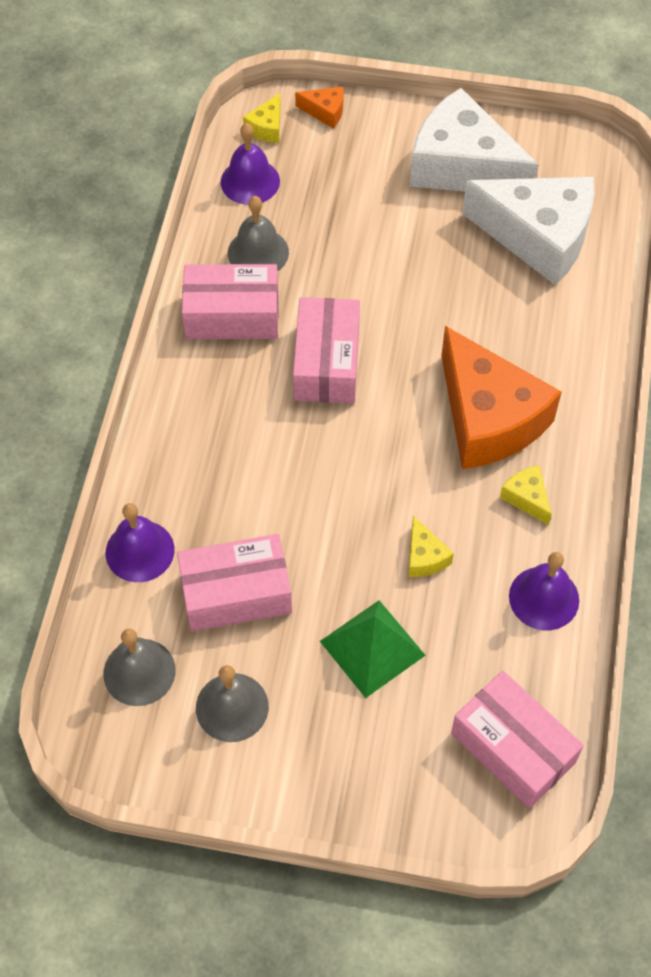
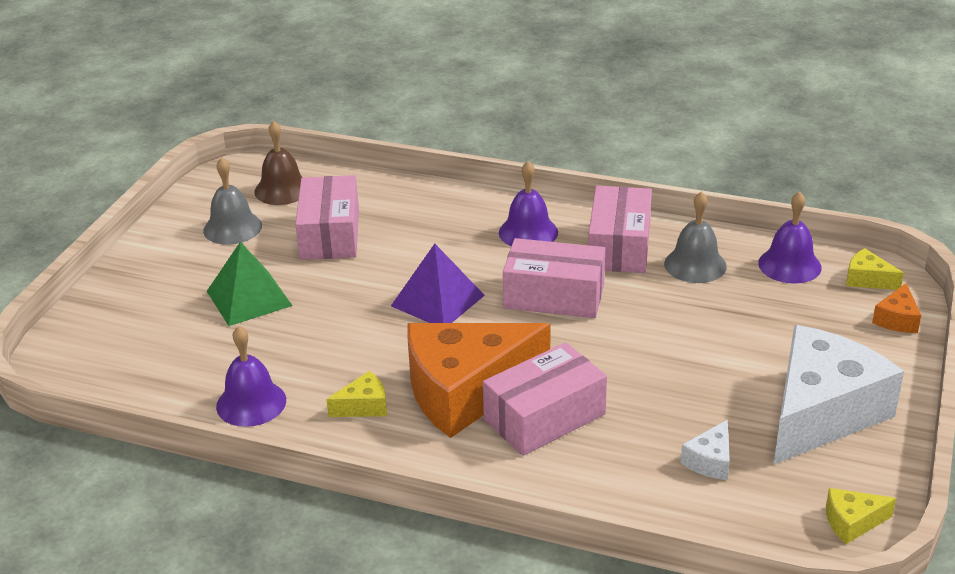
camera: 100 degrees right, 25 degrees down
(139, 672) = (282, 189): grey bell -> brown bell
(140, 551) = (386, 193): purple bell -> purple bell (528, 232)
(349, 463) = (438, 300): none -> purple pyramid
(424, 557) = (324, 335): yellow cheese -> yellow cheese (852, 522)
(512, 748) = (118, 365): pink box -> pink box (544, 417)
(538, 237) = (710, 461): white cheese -> white cheese, size x0.40

